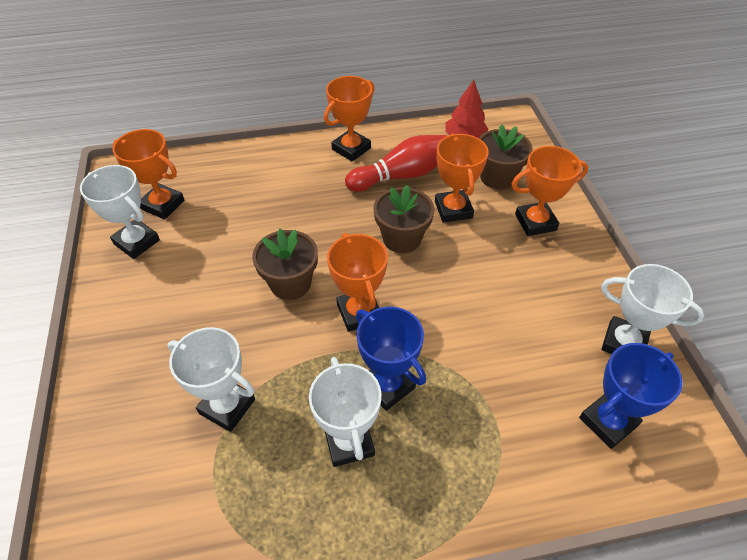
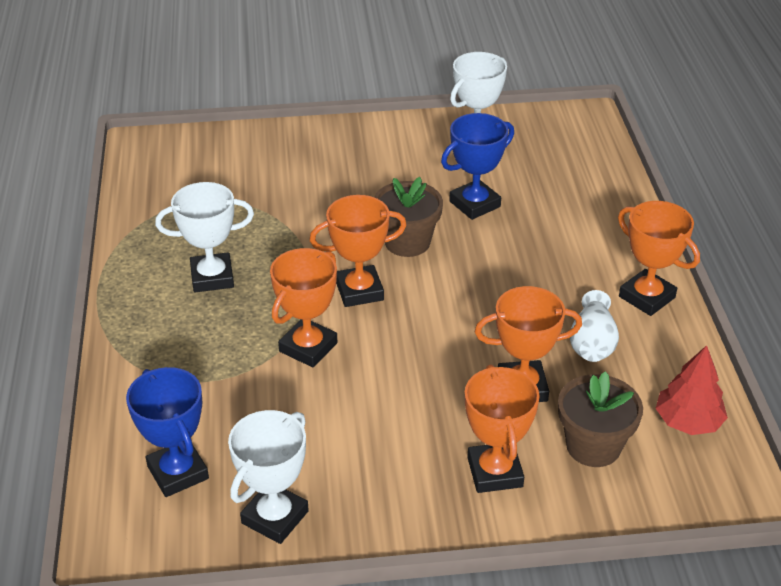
camera: 95 degrees right, 10 degrees down
(163, 205) = (532, 150): orange trophy -> orange trophy (308, 347)
(227, 406) = (268, 205): white trophy -> none
(387, 386) = (264, 306): blue trophy -> blue trophy (474, 204)
(402, 175) = (592, 343): red bowling pin -> white vase
(402, 238) = (469, 333): brown flower pot -> none

